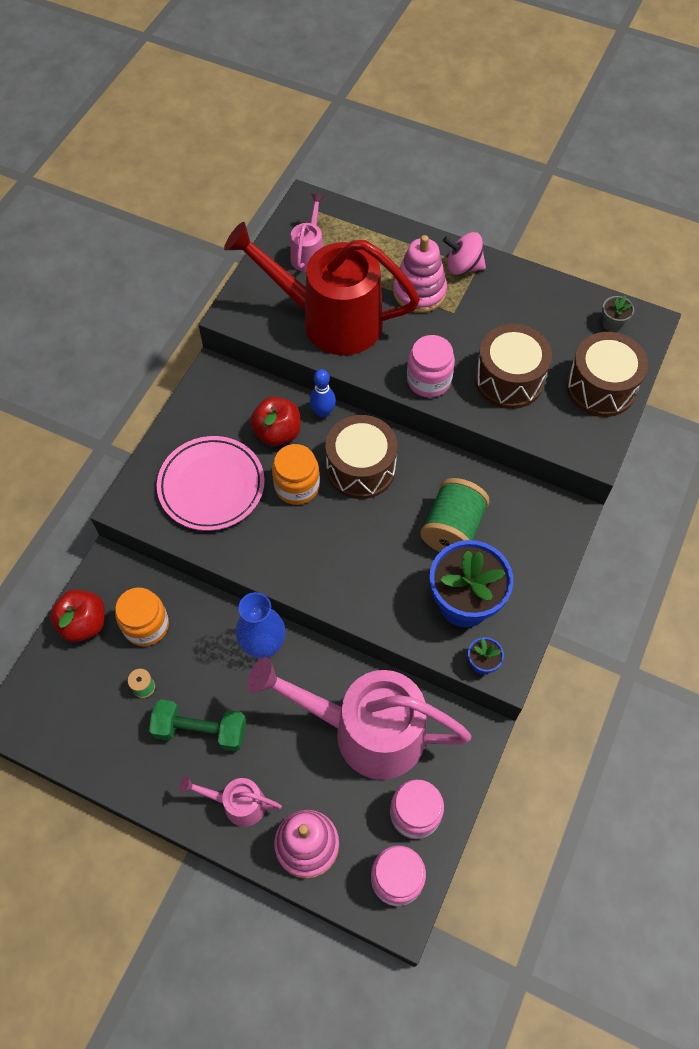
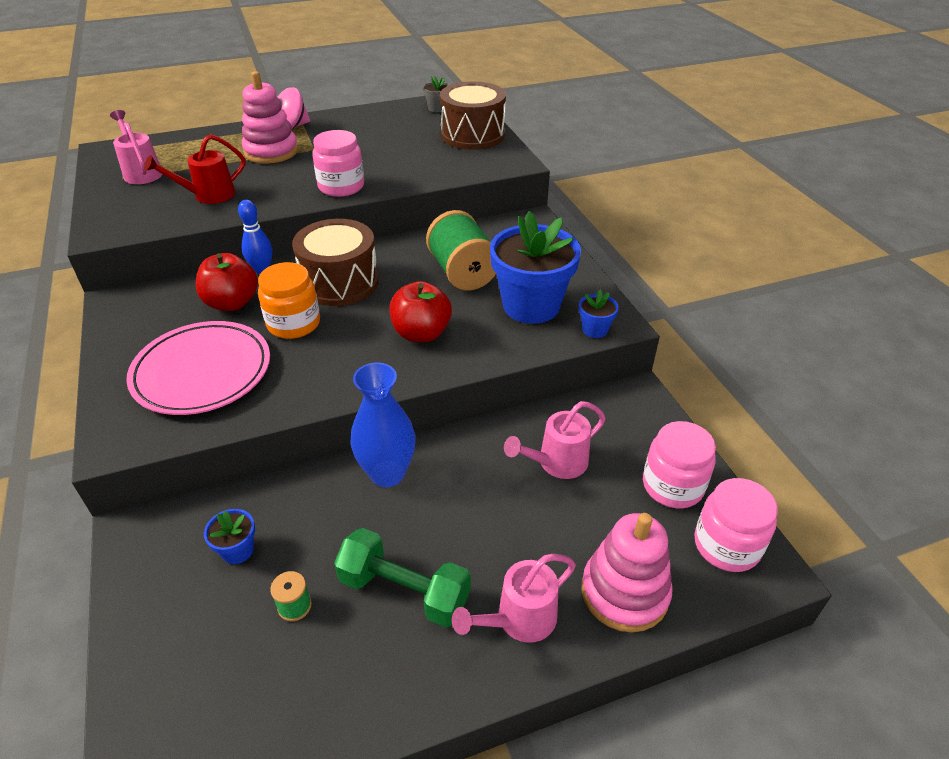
camera: 45 degrees left, 20 degrees down
(84, 623) = (152, 606): red apple -> red apple (421, 333)
(146, 625) = (237, 550): orange jar -> blue flower pot
(201, 730) = (404, 591): green dumbbell -> green dumbbell turned 60 degrees clockwise
(329, 320) = (208, 195): red watering can -> red watering can, size x0.45
(365, 731) = (556, 463): pink watering can -> pink watering can, size x0.45
(509, 379) = (403, 159): brown drum -> none

